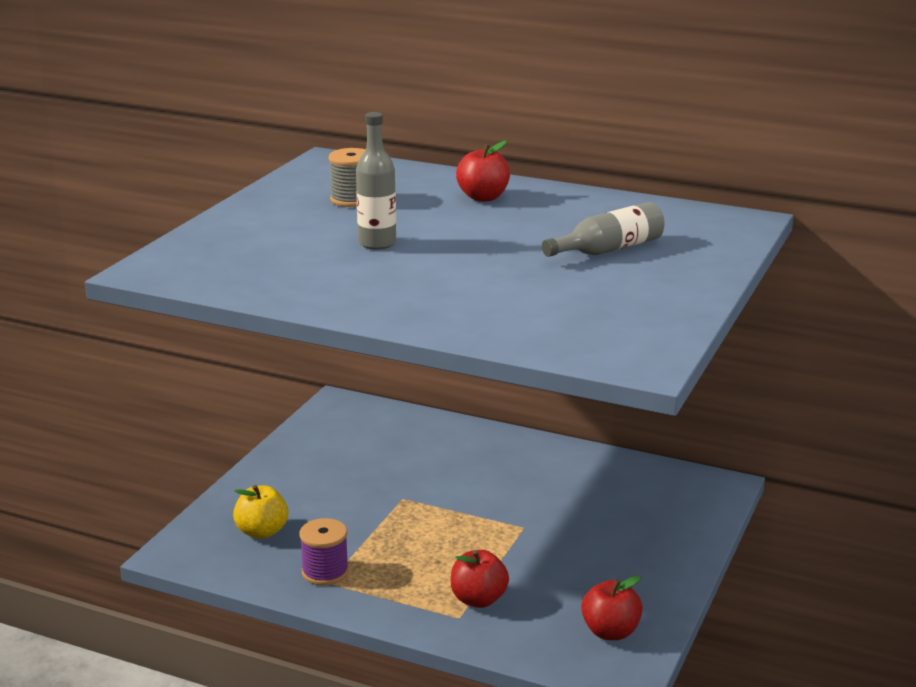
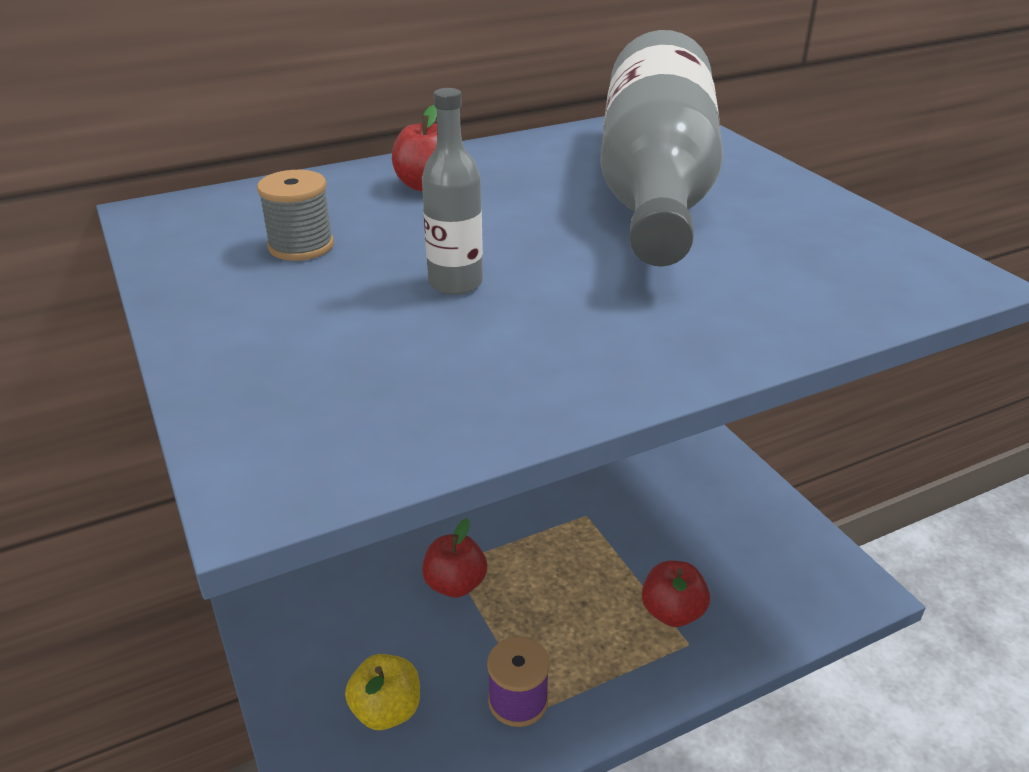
camera: 50 degrees left, 10 degrees up
(608, 249) = (655, 187): grey bottle -> grey bottle, size x2.46
(610, 632) = (791, 559): red apple -> red apple (455, 584)

